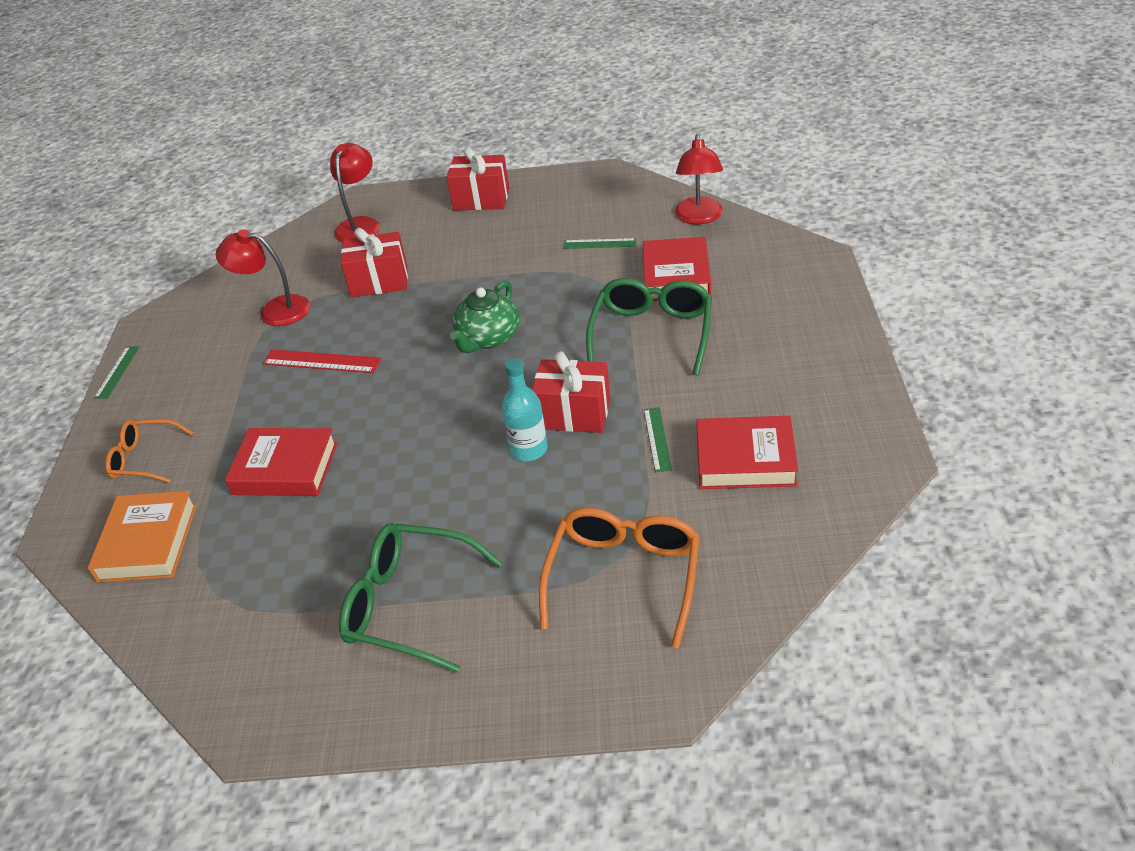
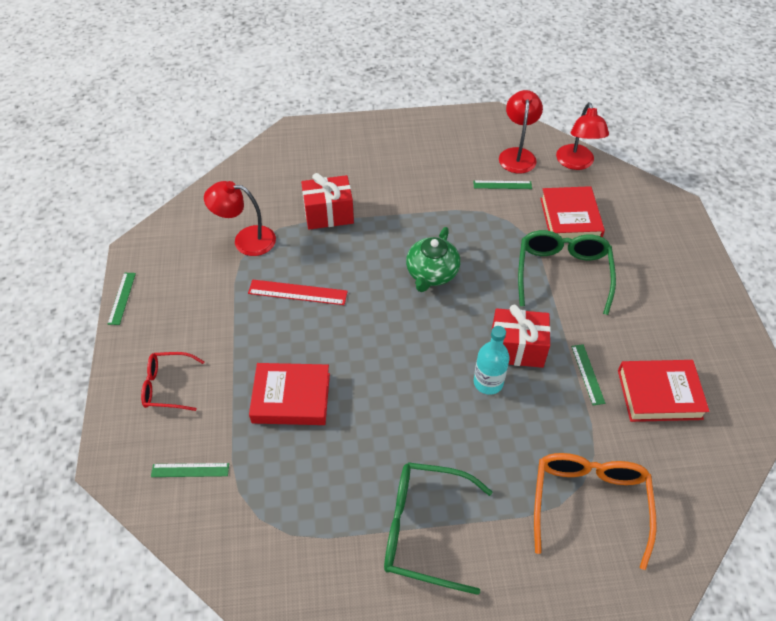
camera: 10 degrees left, 10 degrees up
(144, 459) = (167, 386): orange glasses -> red glasses
(148, 543) = (190, 470): orange book -> green ruler
(360, 225) = (299, 156): red lamp -> red lamp (517, 155)
(481, 199) = (396, 136): red gift -> none

